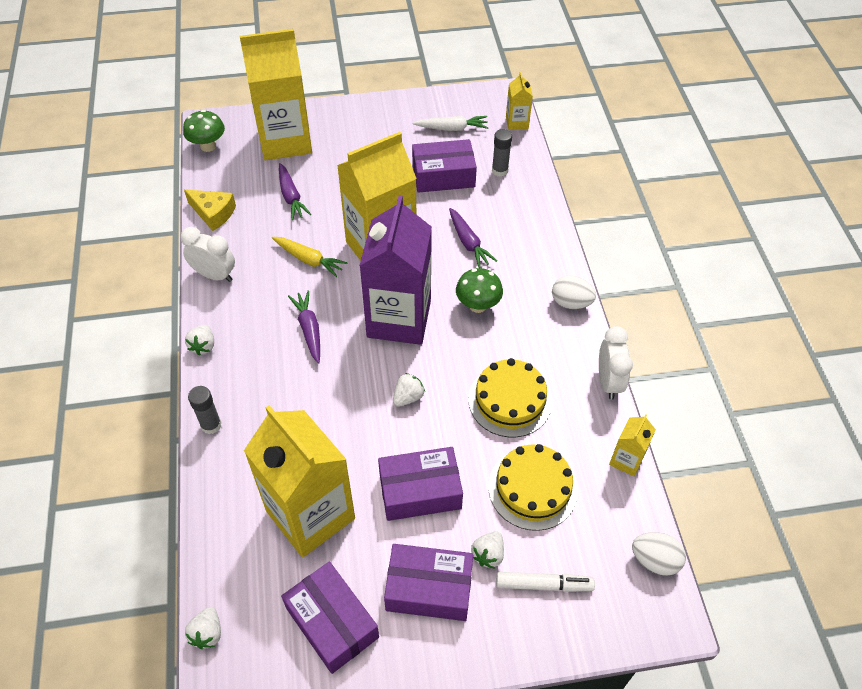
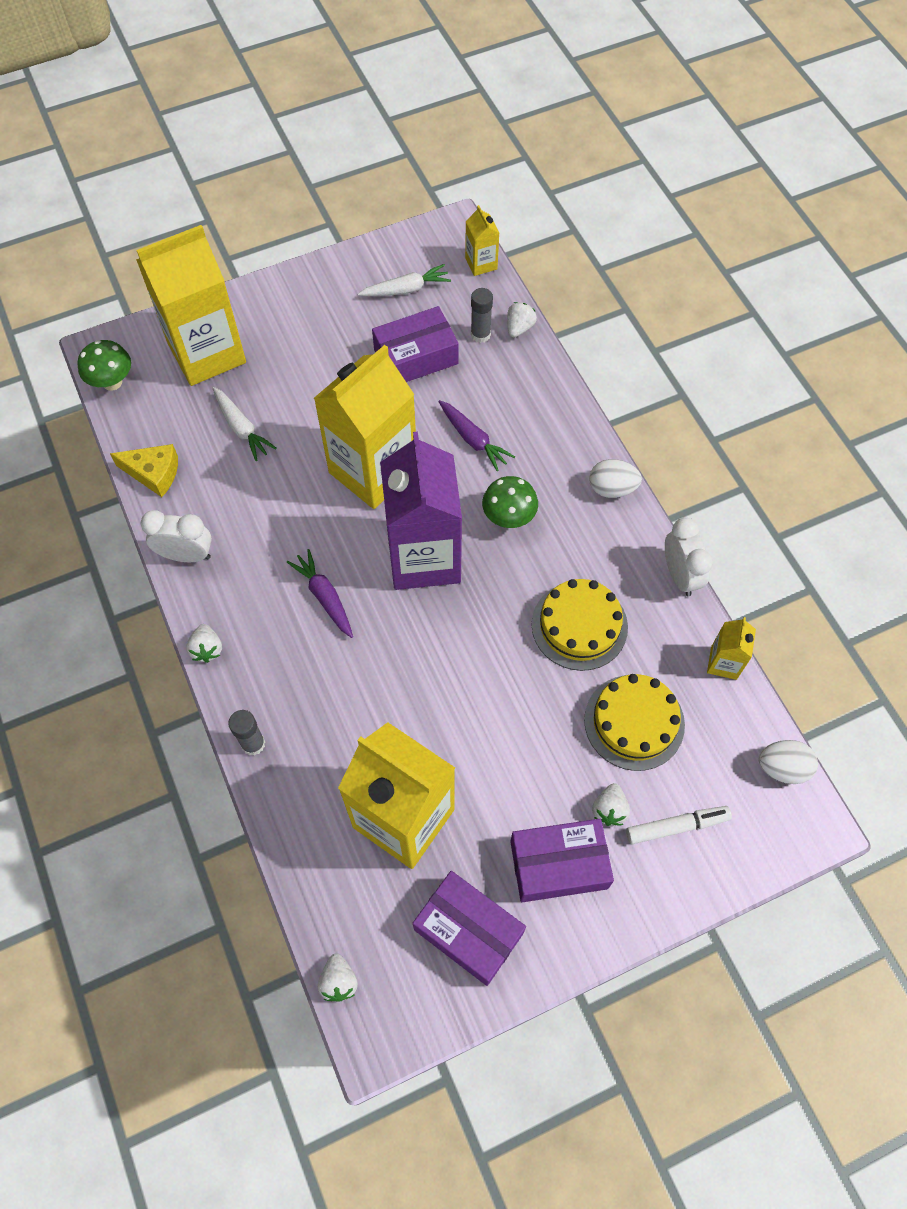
camera: 15 degrees left, 10 degrees up
(291, 197) = (241, 428): purple carrot -> white carrot
(309, 260) = (293, 507): yellow carrot -> none
(408, 397) = (465, 651): white strawberry -> white strawberry (519, 328)
(420, 491) = (514, 758): purple box -> none

